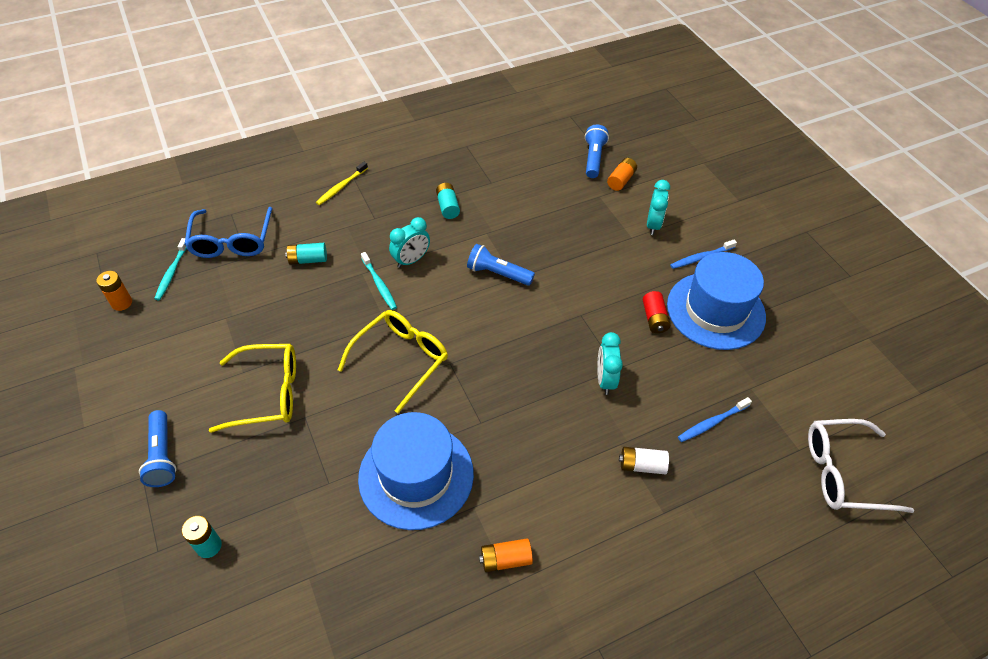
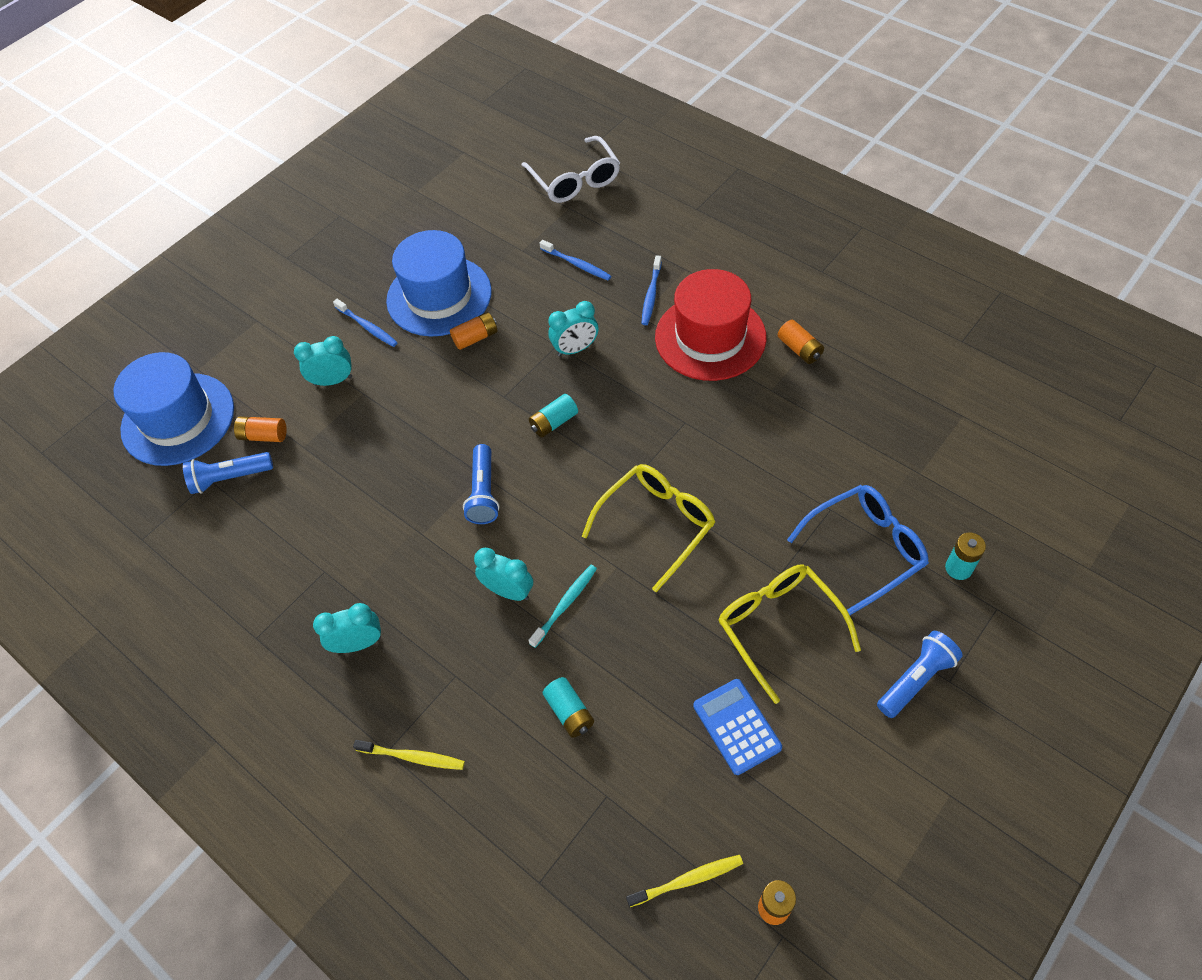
camera: 110 degrees left, 5 degrees up
(171, 273) = (688, 880): turquoise toothbrush -> yellow toothbrush
(227, 335) = (737, 726): none -> blue calculator
(232, 241) = (589, 839): blue glasses -> blue glasses (865, 549)
(401, 360) = (656, 524): yellow glasses -> yellow glasses turned 120 degrees clockwise
(416, 475) = (773, 445): blue hat -> blue hat (178, 419)
(429, 184) = (358, 643): none -> turquoise clock
(448, 207) = (394, 599): turquoise battery -> turquoise battery (554, 422)
(563, 489) = (710, 337): none -> red hat
(642, 465) = (651, 295): white battery -> blue toothbrush
(654, 318) = (475, 337): red battery -> orange battery

